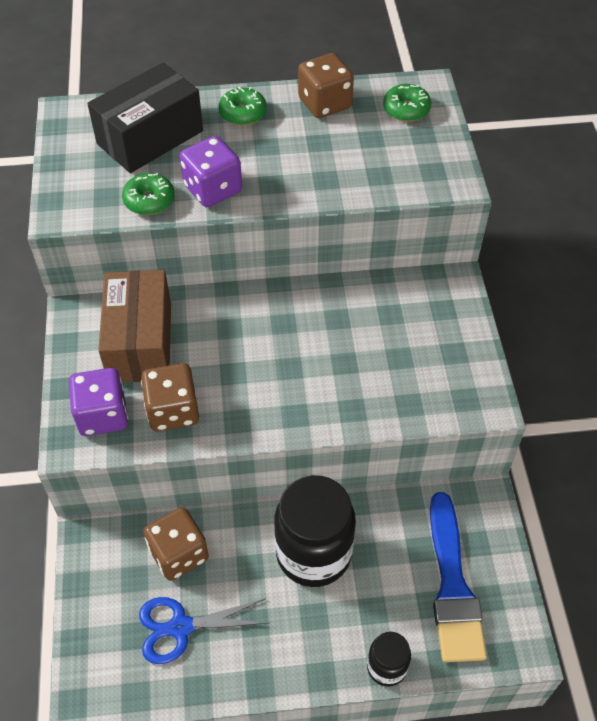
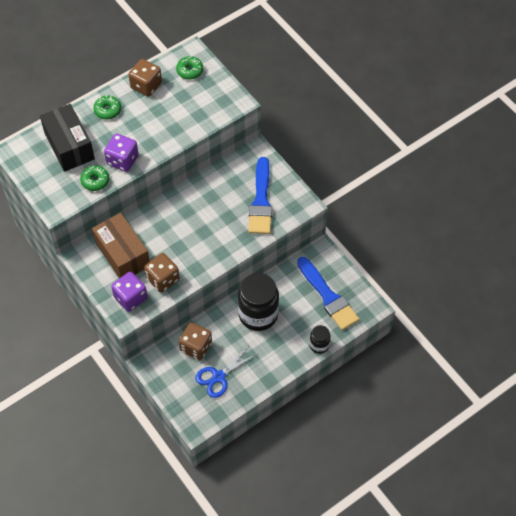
camera: 30 degrees left, 5 degrees up
(150, 137) = (69, 146): black box -> black box turned 45 degrees counterclockwise
(414, 363) = (261, 201): none -> blue brush

